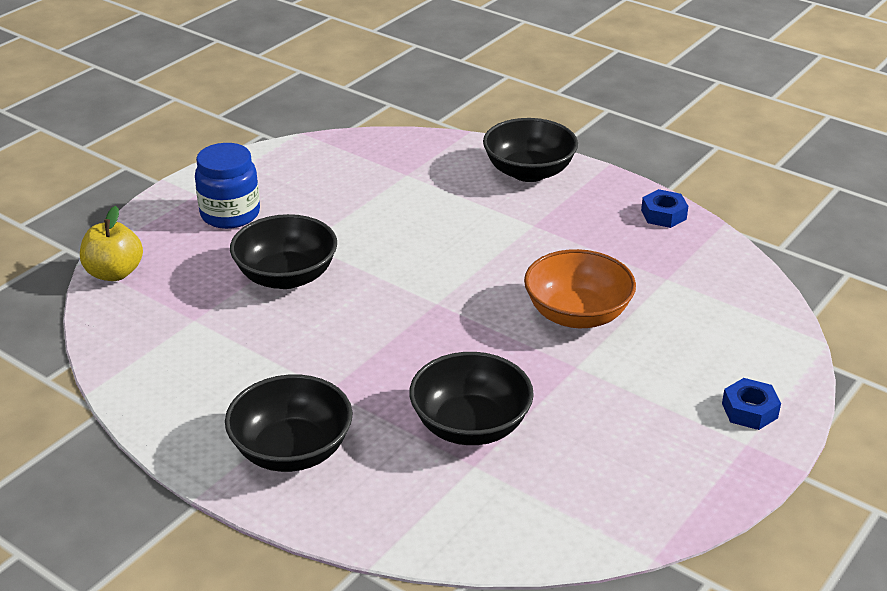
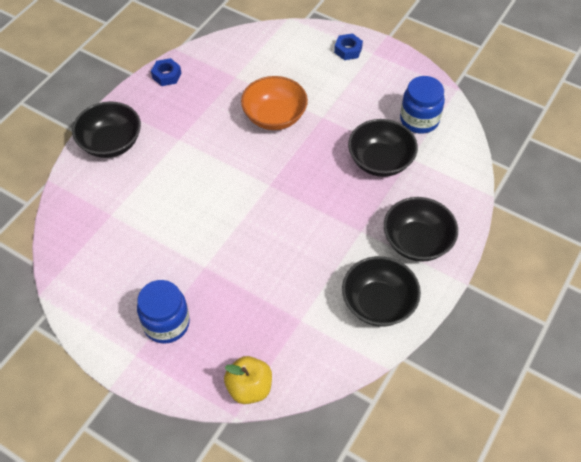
camera: 95 degrees left, 20 degrees up
(286, 276) = (246, 272): black bowl -> black bowl (378, 303)
(567, 488) = (419, 120): none -> blue jar

